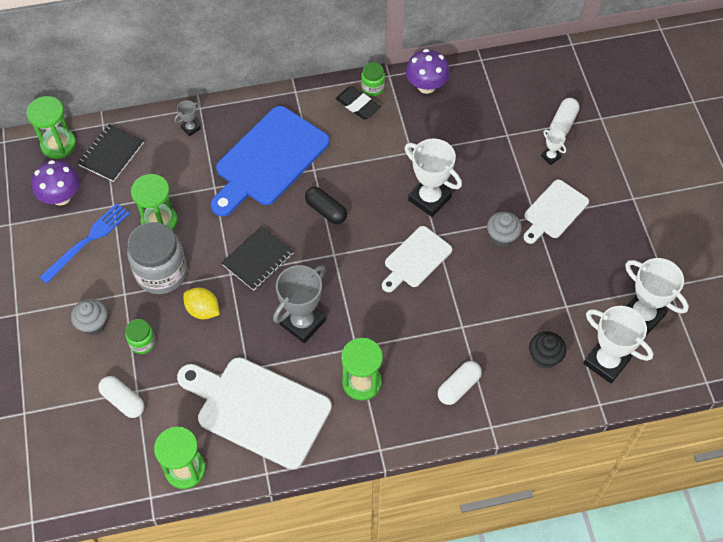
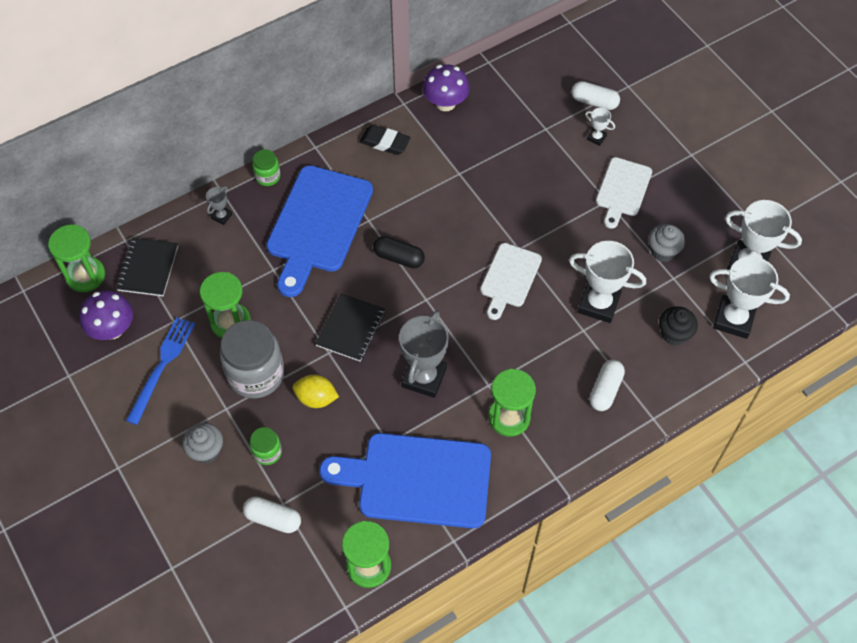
camera: 20 degrees left, 0 degrees up
(258, 410) = (417, 480): white cutting board -> blue cutting board
(373, 88) = (392, 120): green jar -> green jar (268, 176)
(429, 199) = (497, 214): white trophy -> white trophy (598, 304)
(502, 237) = (583, 230): grey cupcake -> grey cupcake (663, 251)
(563, 123) = (594, 102): white capsule -> white capsule turned 75 degrees counterclockwise

